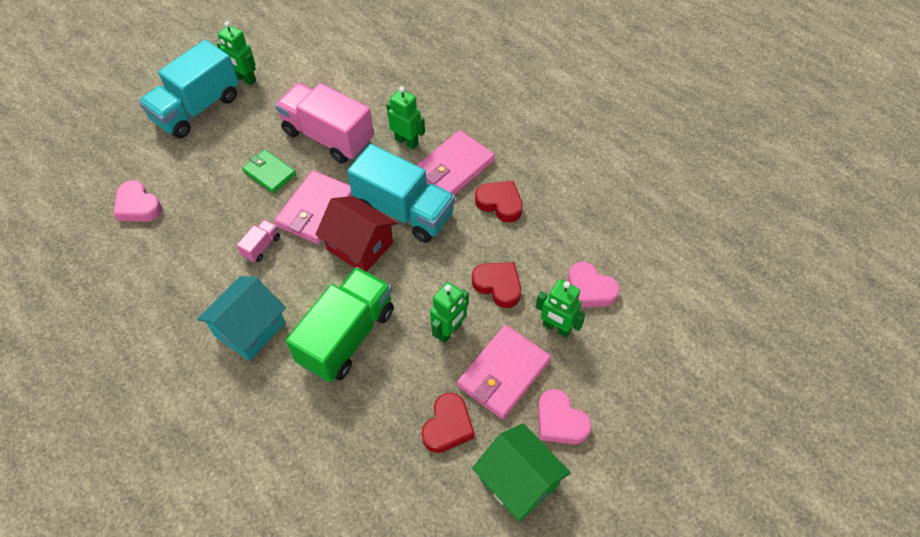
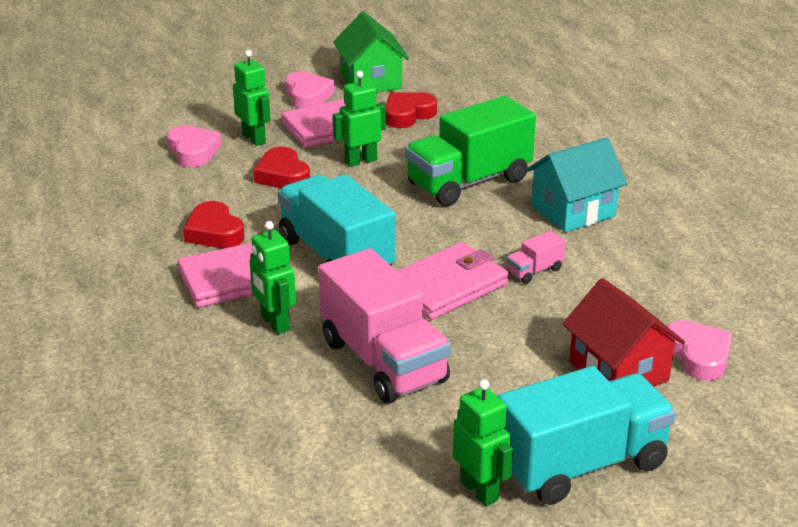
camera: 155 degrees left, 25 degrees down
(269, 173) = (493, 342): green wallet -> none
(360, 246) = (412, 241): red house -> red house (618, 371)

